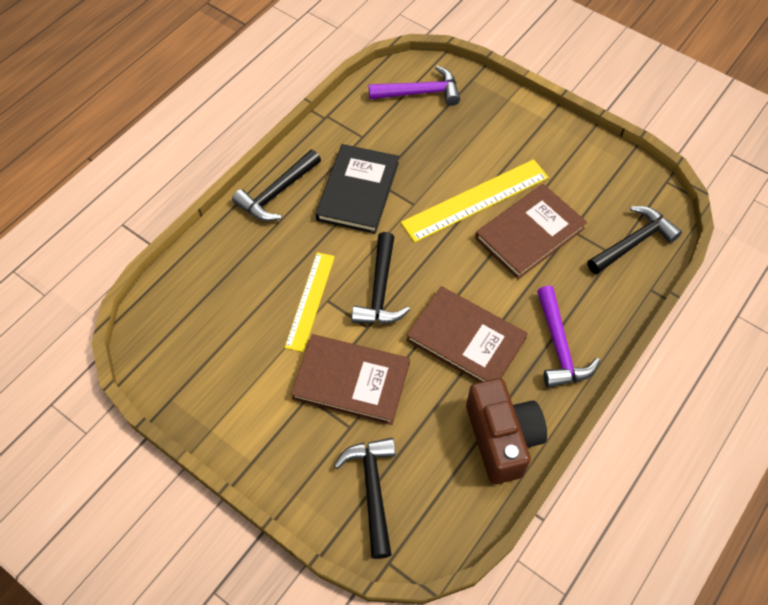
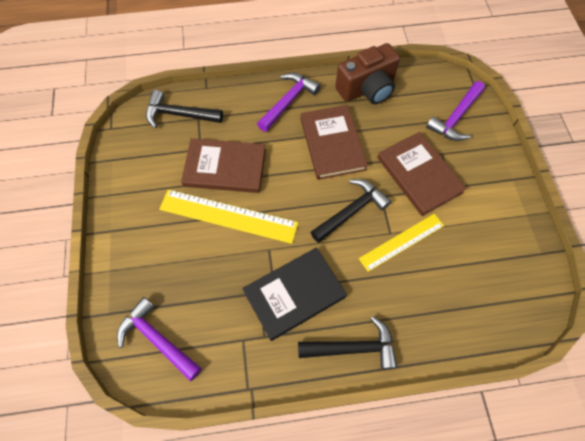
camera: 135 degrees left, 5 degrees up
(372, 490) = (456, 118): black hammer -> purple hammer
(501, 438) = (367, 89): brown camera -> brown camera turned 150 degrees counterclockwise

